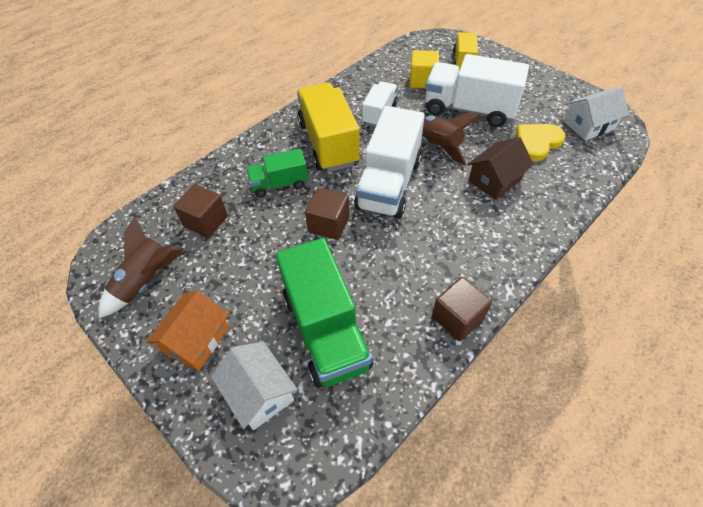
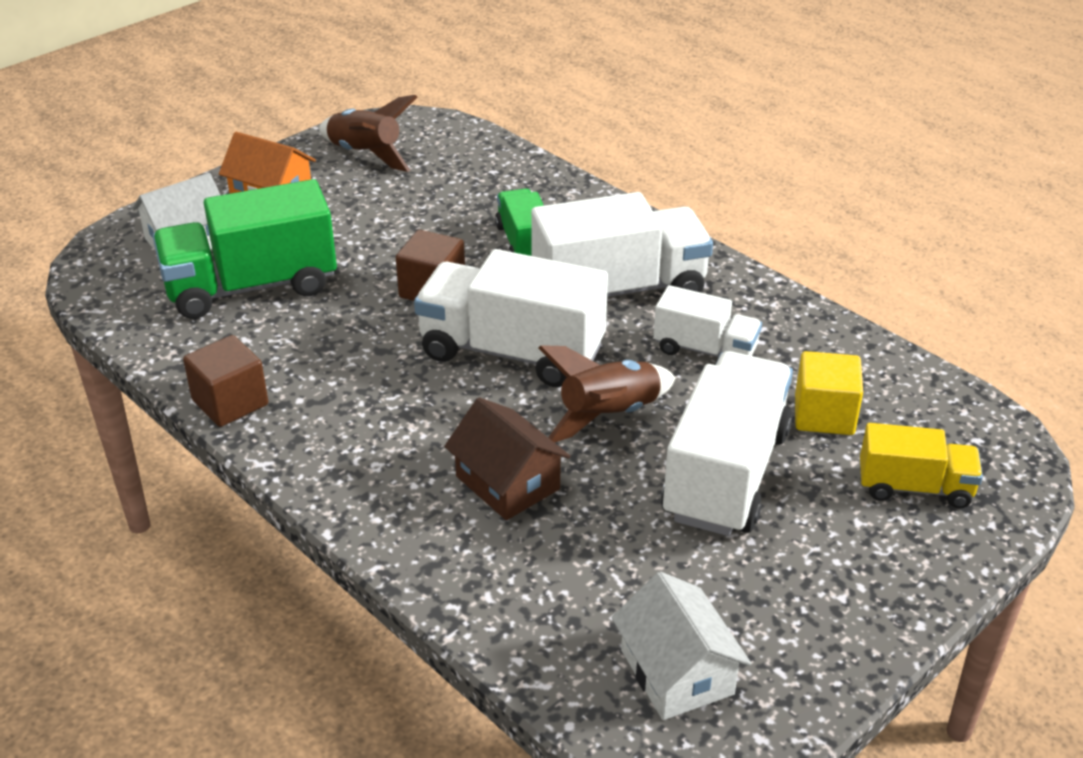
camera: 90 degrees right, 15 degrees down
(206, 221) = (457, 187): brown cube -> none
(328, 143) = (619, 290): yellow truck -> white truck
(537, 143) = (614, 564): yellow heart -> none

